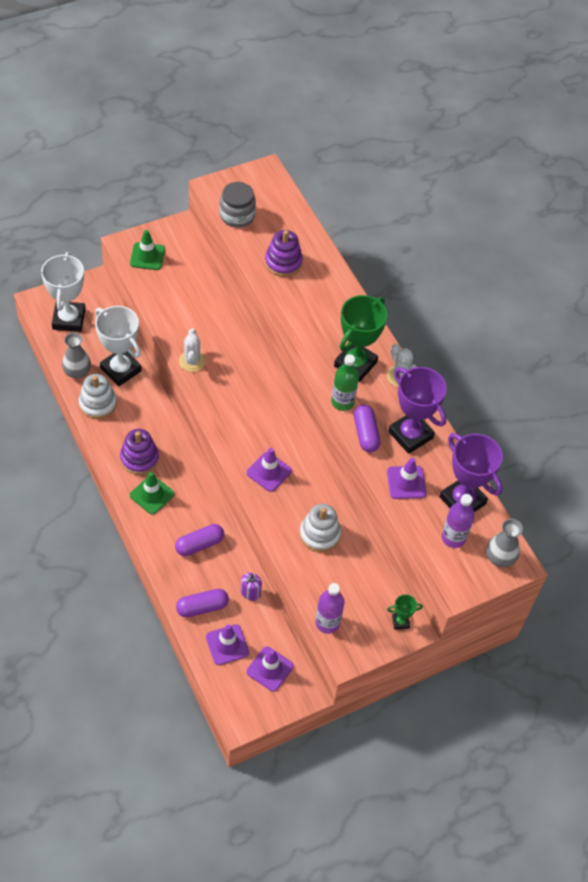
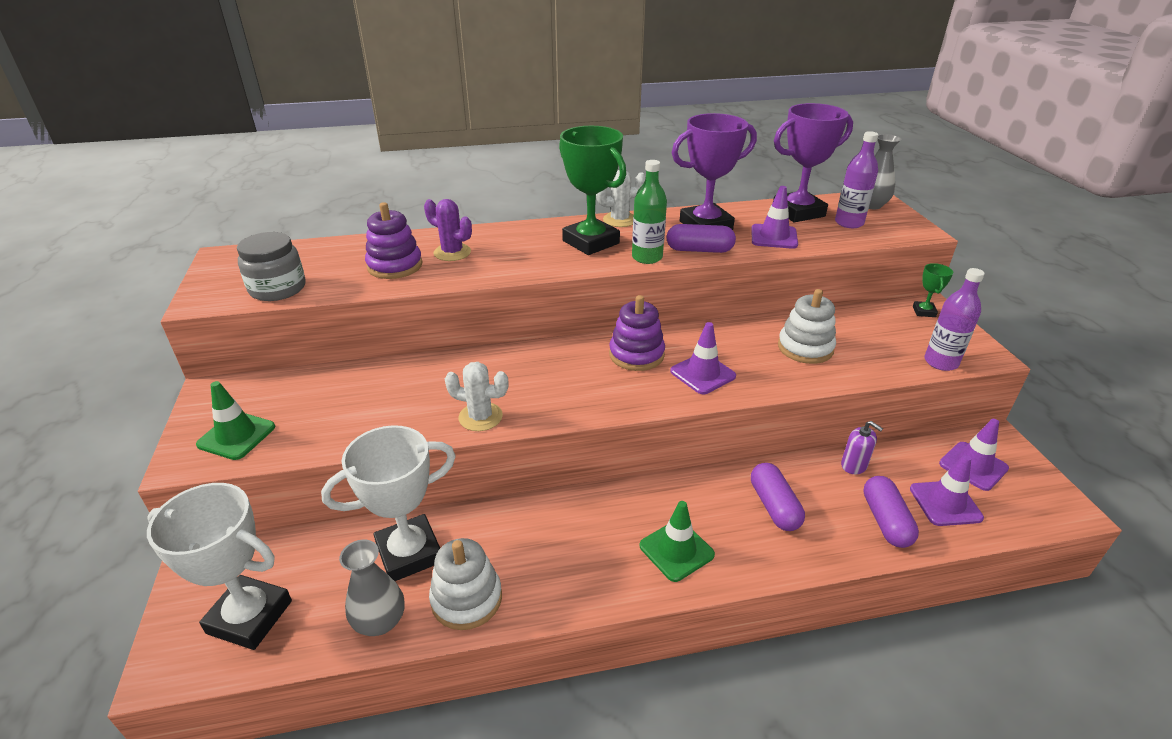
camera: 70 degrees left, 20 degrees down
(139, 458) = (601, 556): purple stacking toy -> purple stacking toy (636, 354)
(311, 287) = (452, 252): none -> purple cactus

